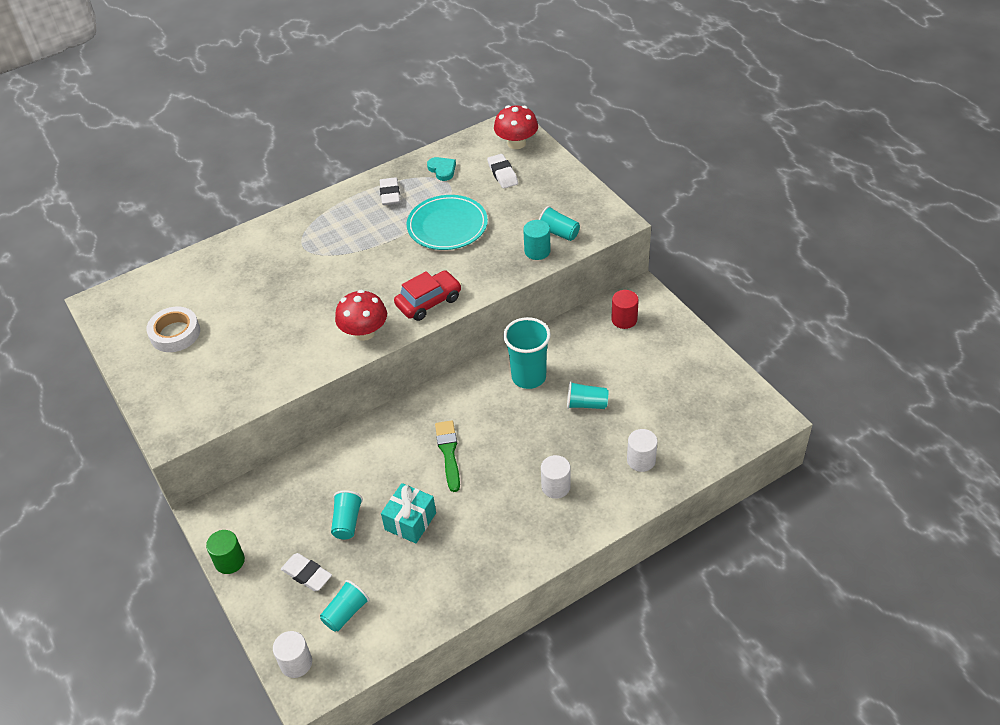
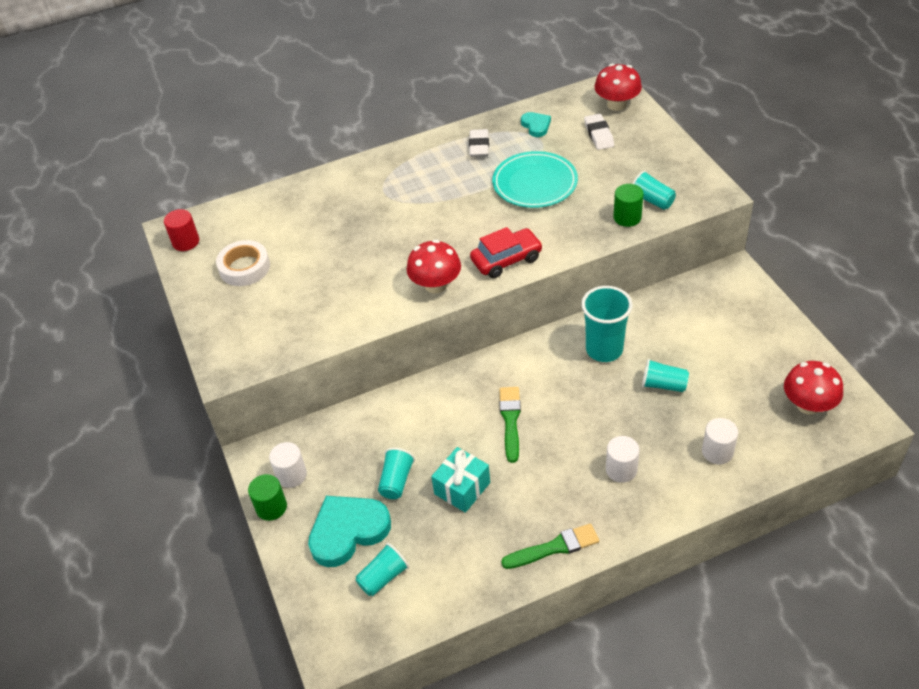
camera: 10 degrees right, 0 degrees up
(296, 663) = (325, 624): white cylinder -> white cylinder (291, 475)
(307, 574) = (348, 531): white eraser -> turquoise heart
(502, 565) = (554, 547): none -> green brush
(537, 251) = (627, 217): turquoise cylinder -> green cylinder
(624, 319) = (713, 299): red cylinder -> red cylinder (186, 242)
(718, 408) = (808, 405): none -> red mushroom

